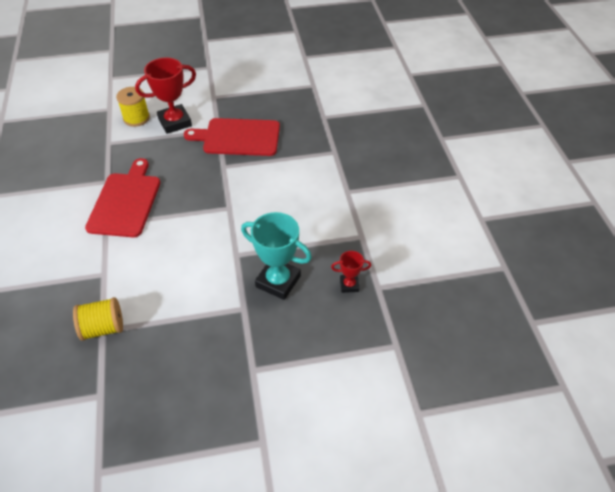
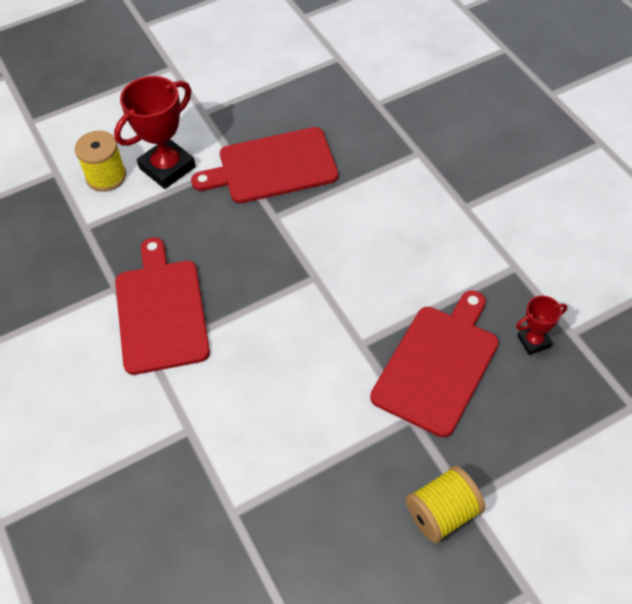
camera: 15 degrees left, 5 degrees up
(103, 328) = (231, 508): yellow spool -> yellow spool (442, 513)
(278, 281) = (437, 365): turquoise trophy -> red cutting board

